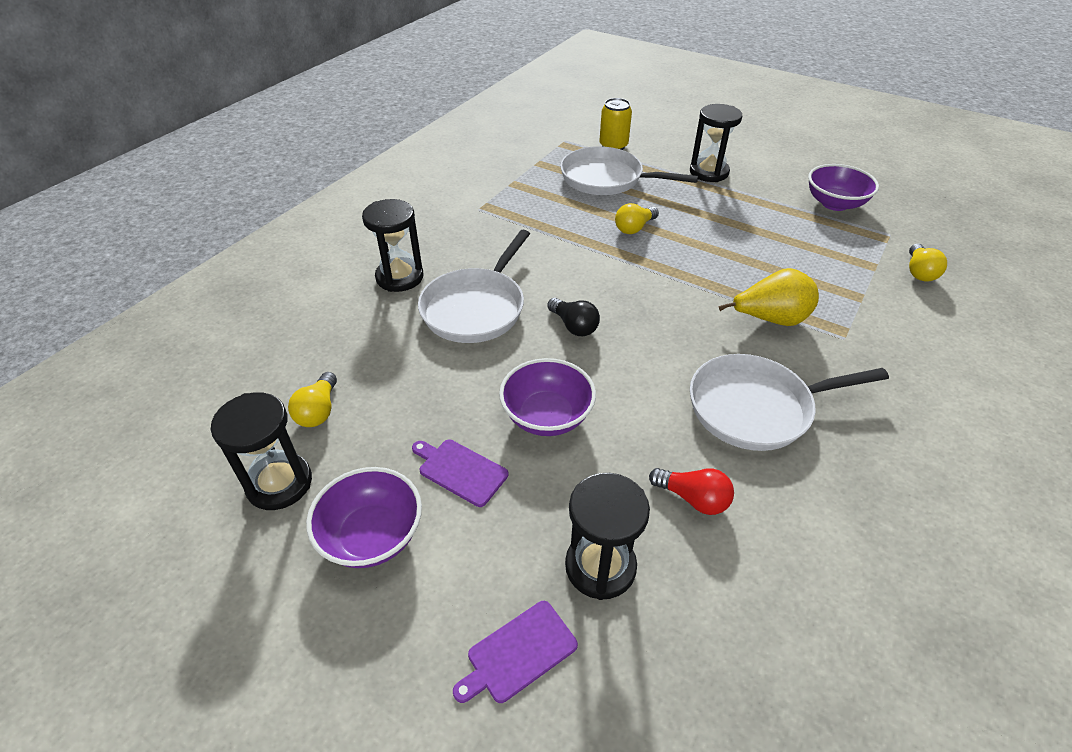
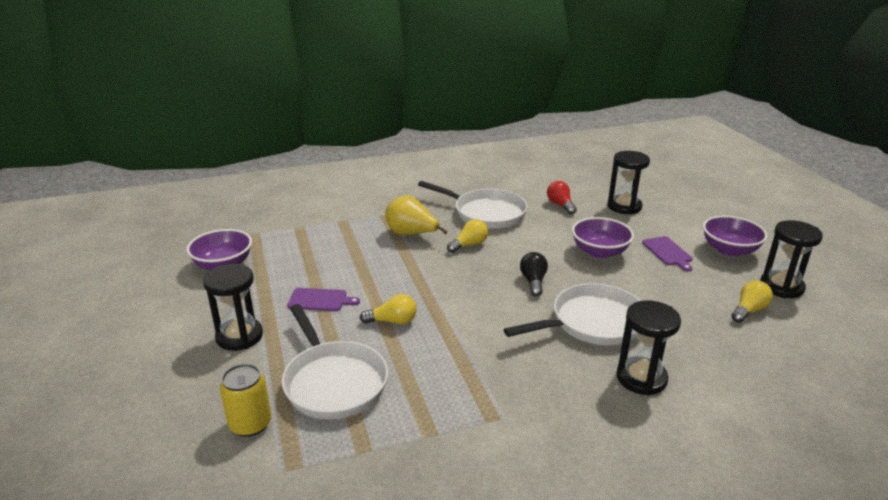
camera: 140 degrees left, 15 degrees down
(518, 653) = (678, 203): purple cutting board -> purple cutting board (320, 300)
(919, 272) = (285, 215): yellow light bulb -> yellow light bulb (469, 245)

